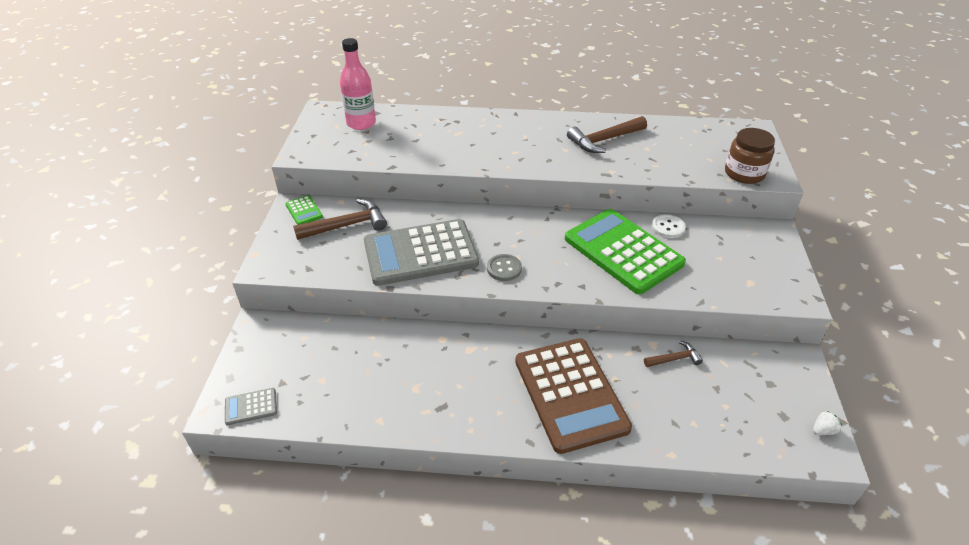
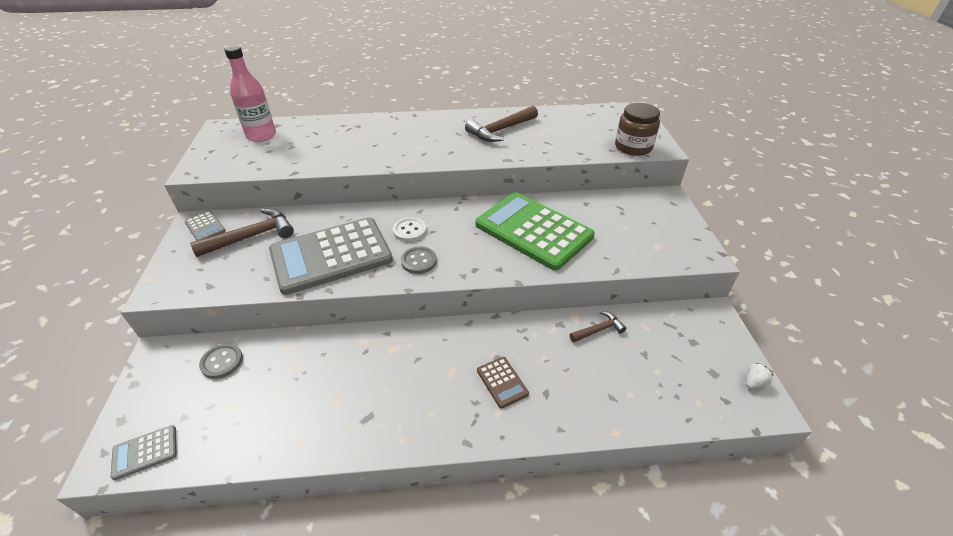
camera: 10 degrees left, 0 degrees up
(304, 211) = (205, 227): green calculator -> grey calculator
(314, 340) = (222, 362): none -> grey button
(570, 394) = (502, 382): brown calculator -> brown calculator, size x0.40
(668, 227) = (571, 204): white button -> white button (409, 231)

